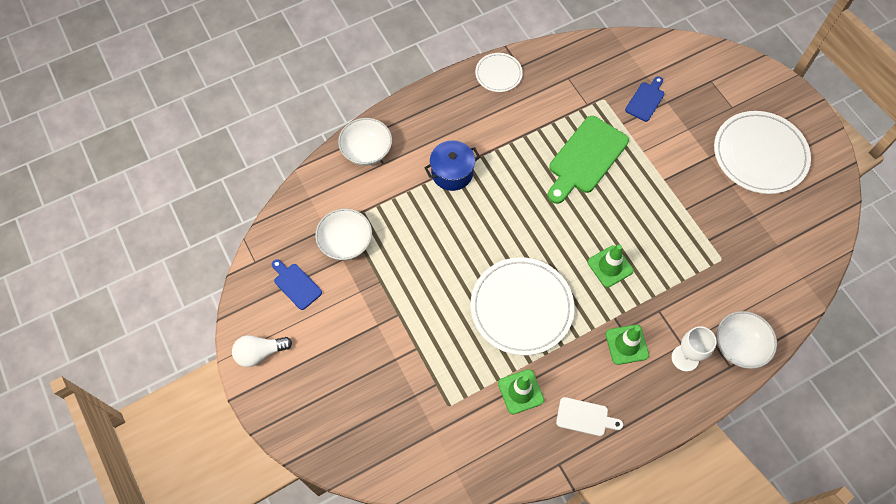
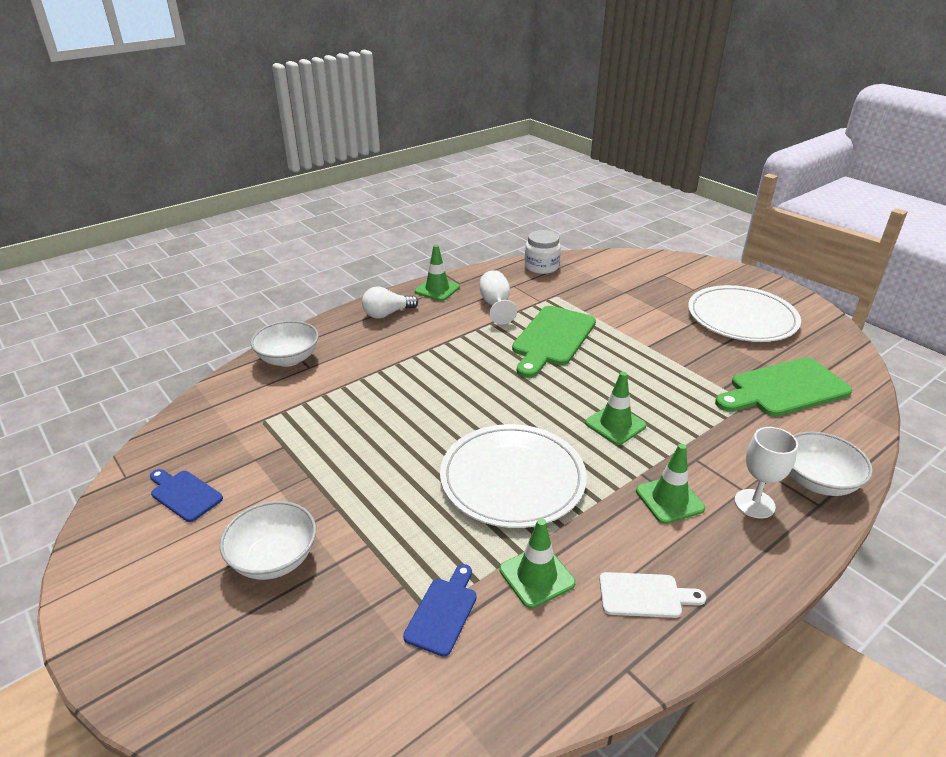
camera: 10 degrees left, 30 degrees down
(260, 353) = (115, 585): white light bulb -> white light bulb (387, 314)
(346, 242) = (260, 442): white bowl -> white bowl (274, 559)
(452, 173) = (396, 366): blue pot -> none
(498, 74) = (437, 289): white plate -> green traffic cone
(546, 105) = (496, 305): none -> white goblet
(600, 52) = (541, 267): none -> white jar
(646, 100) = (602, 293): blue cutting board -> blue cutting board (443, 612)
(757, 248) = (784, 389): none -> green cutting board

